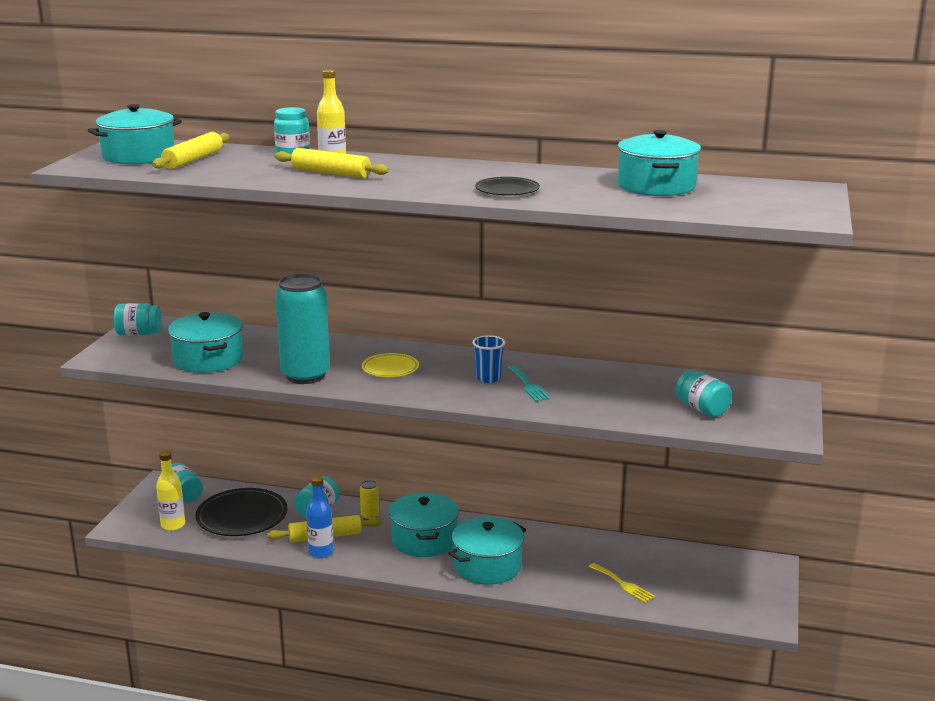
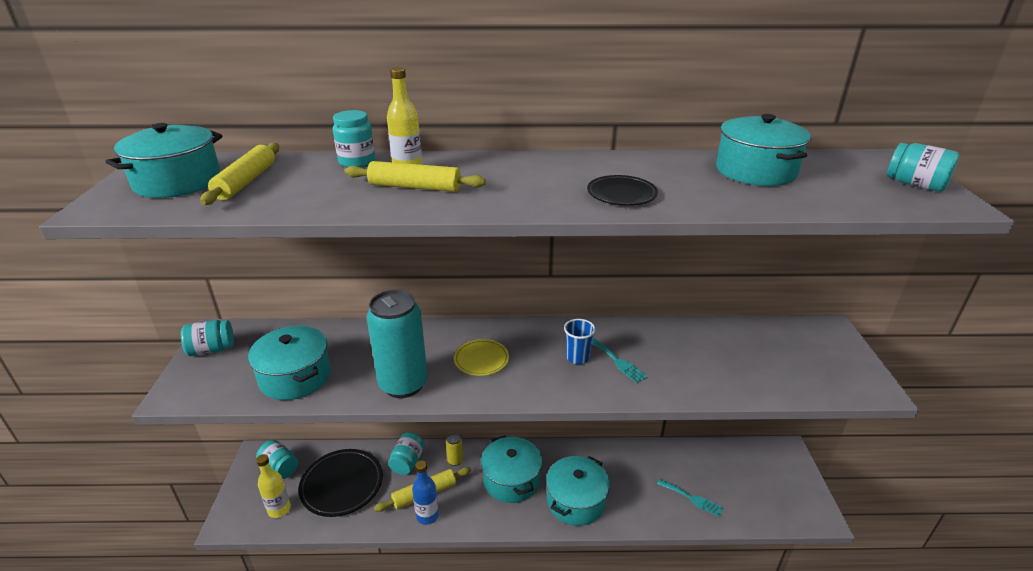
camera: 15 degrees left, 10 degrees up
(623, 584) = (692, 498): yellow fork -> turquoise fork
(702, 409) = (782, 367): turquoise jar -> turquoise jar (915, 184)

